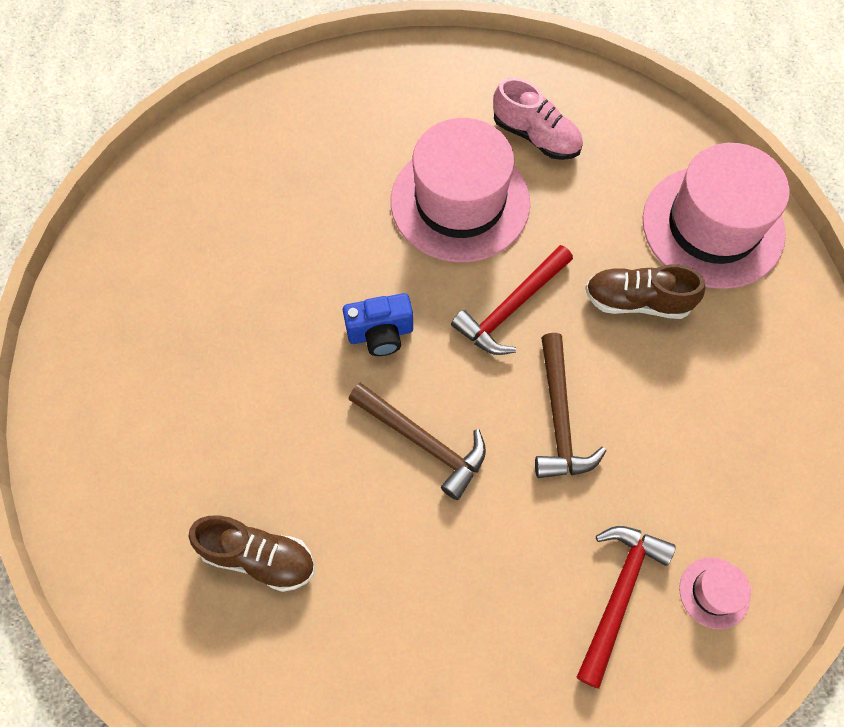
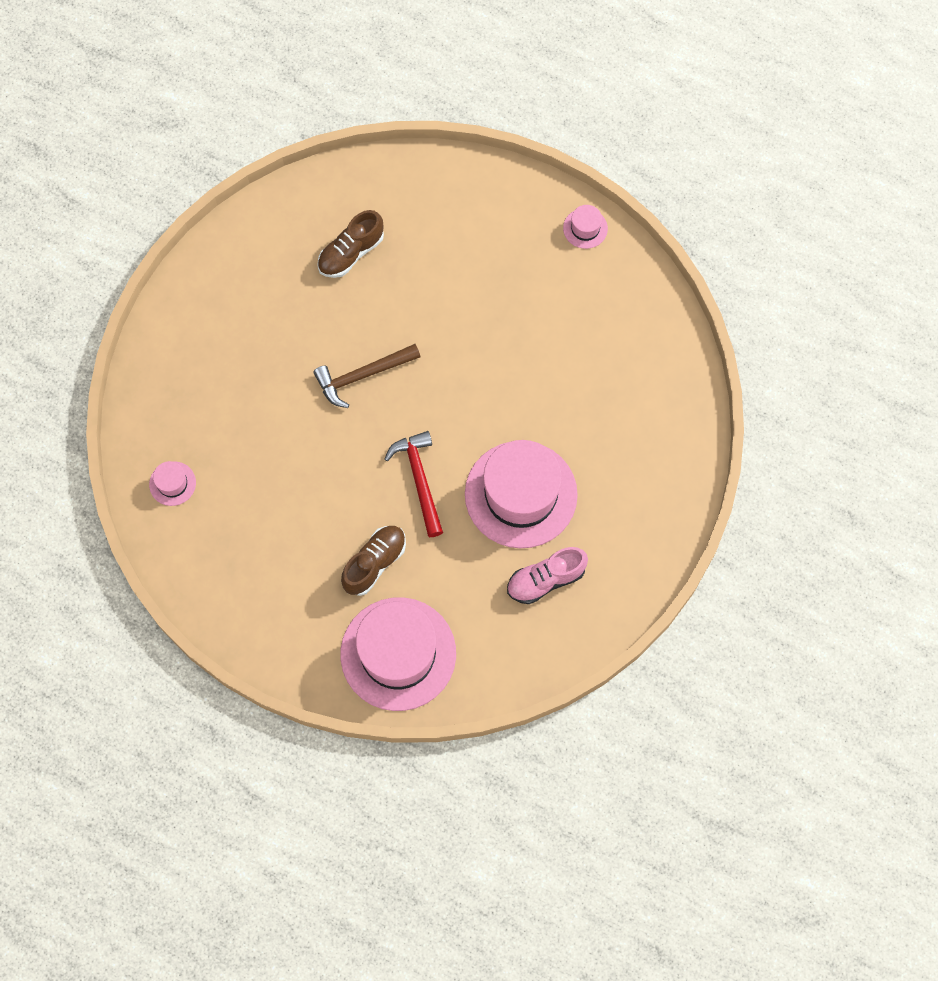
camera: 120 degrees right, 5 degrees up
(86, 296) = (585, 228): none -> pink hat
(380, 334) = (450, 389): blue camera -> none
(559, 418) = (327, 463): brown hammer -> none
(619, 594) = (205, 431): red hammer -> none

